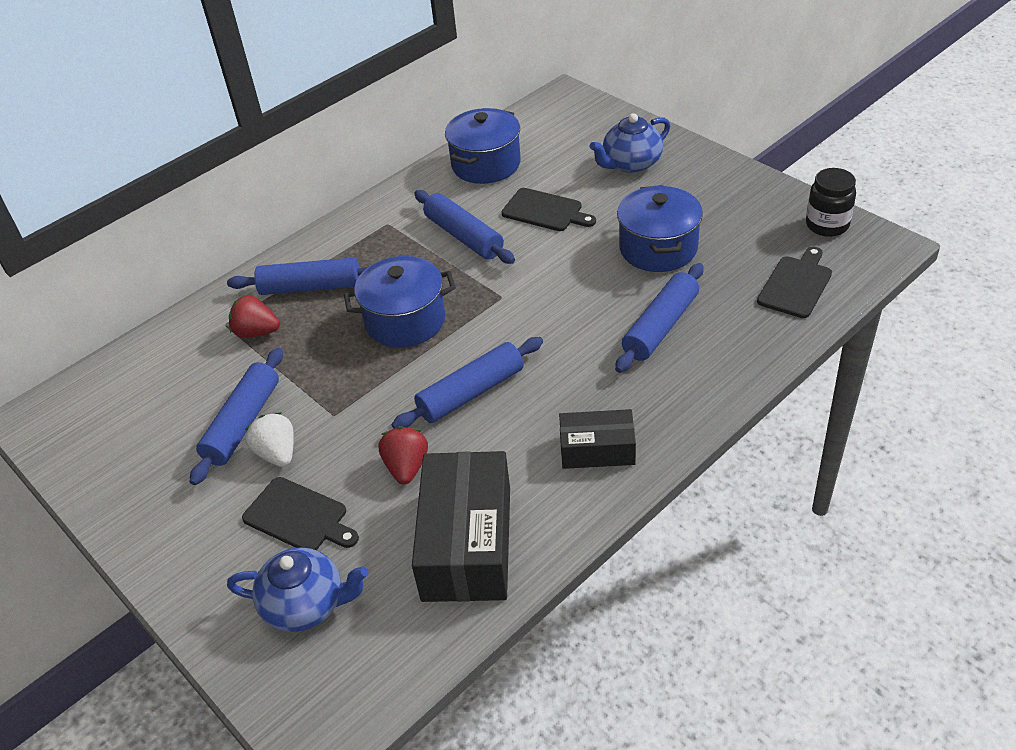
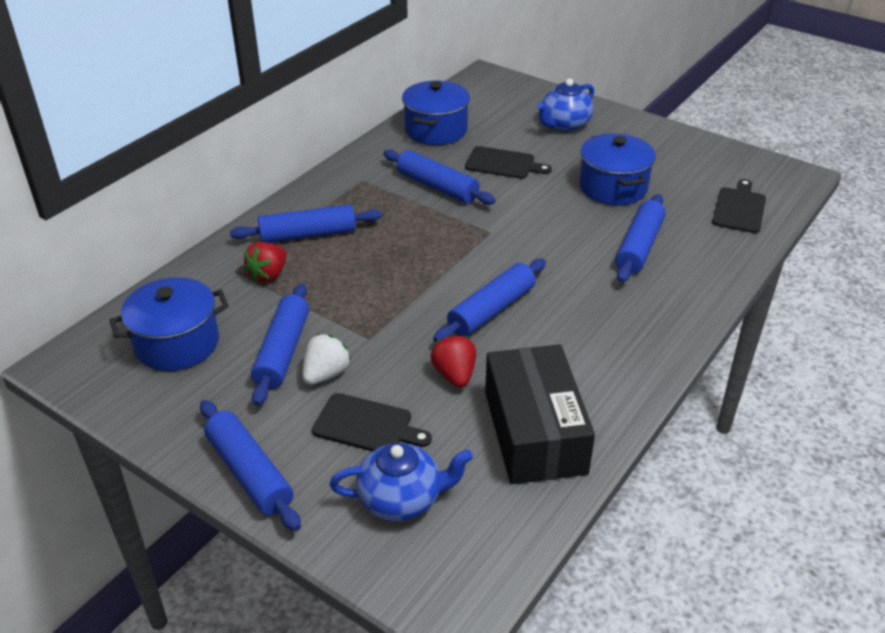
camera: 15 degrees left, 5 degrees down
(169, 557) = (249, 473): none -> blue rolling pin
(256, 332) = (268, 275): red strawberry -> red strawberry turned 60 degrees counterclockwise
(277, 453) = (326, 374): white strawberry -> white strawberry turned 75 degrees clockwise
(405, 321) = (408, 256): blue pot -> blue pot (177, 344)
(597, 449) = (622, 346): black box -> none
(827, 225) = (746, 163): black jar -> none

